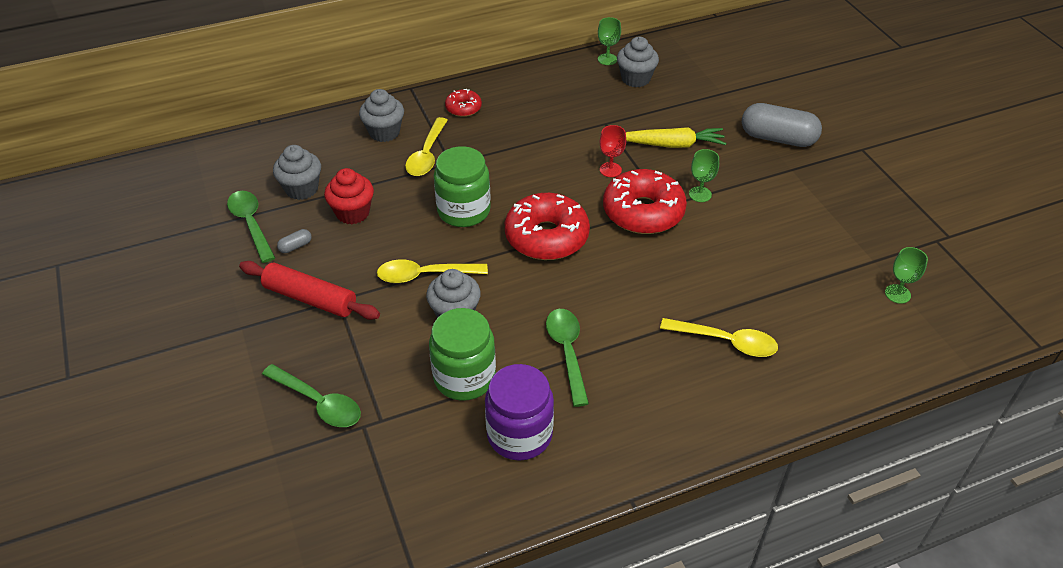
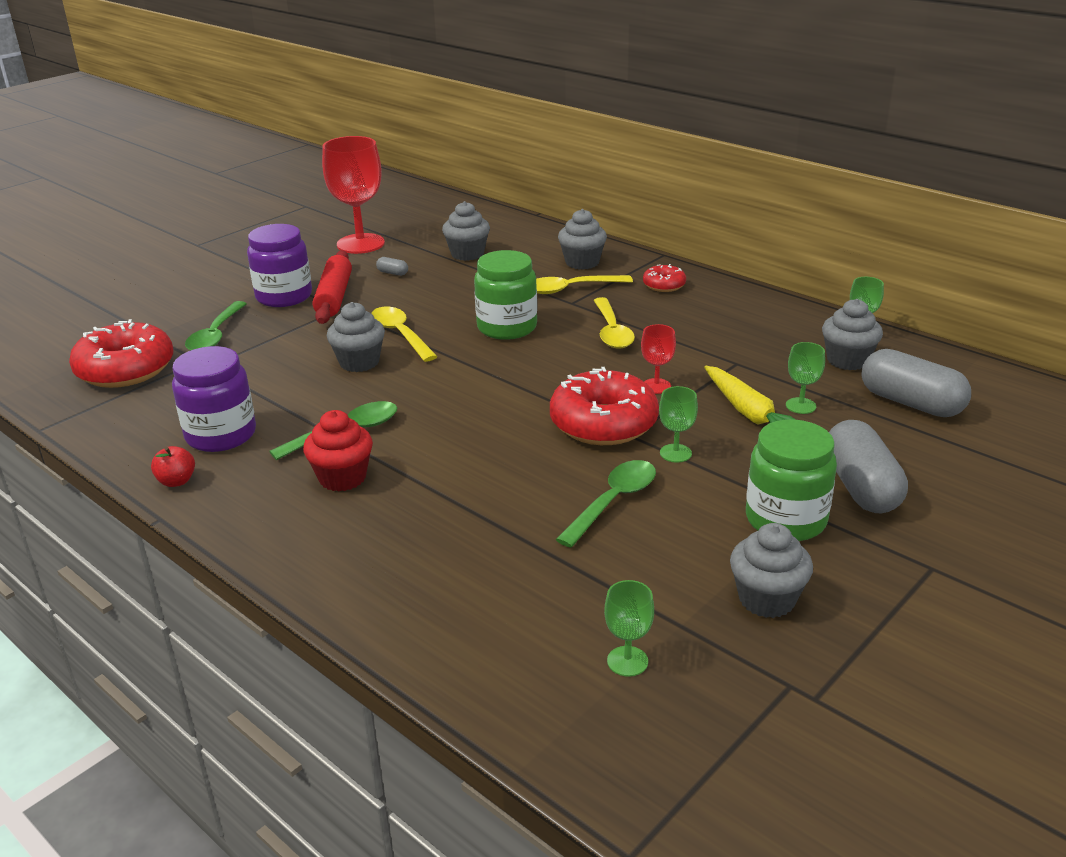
camera: 65 degrees right, 15 degrees down
(205, 250) = (360, 244): none -> red goblet
(251, 224) = (405, 249): green spoon -> green spoon (613, 502)
(276, 334) = (284, 296): none -> purple jar
(353, 213) = (456, 282): red cupcake -> red cupcake (342, 478)
(464, 377) = (280, 389): green jar -> green jar (785, 519)
(546, 237) = (508, 378): red donut -> red donut (125, 369)
(579, 479) = (176, 481): none -> red apple
(677, 121) = (800, 406): none -> green goblet
(701, 79) = (911, 403): none -> grey capsule
(726, 342) = (427, 529): yellow spoon -> yellow spoon (612, 331)
(864, 219) = (766, 599): none -> grey cupcake

